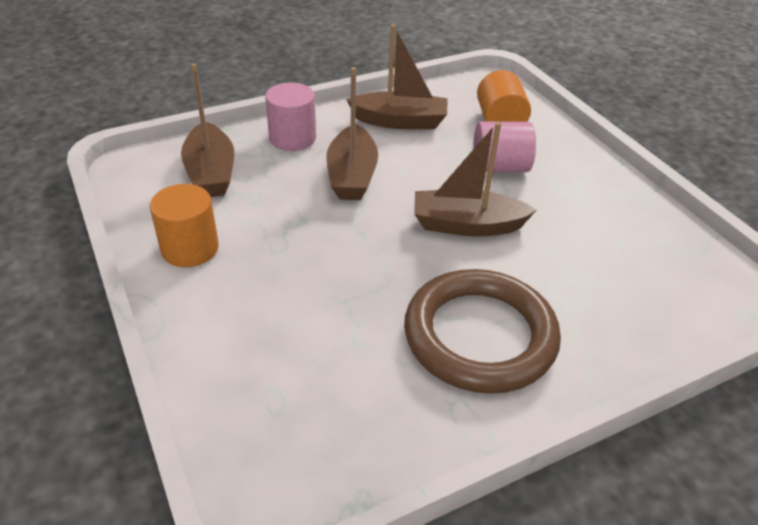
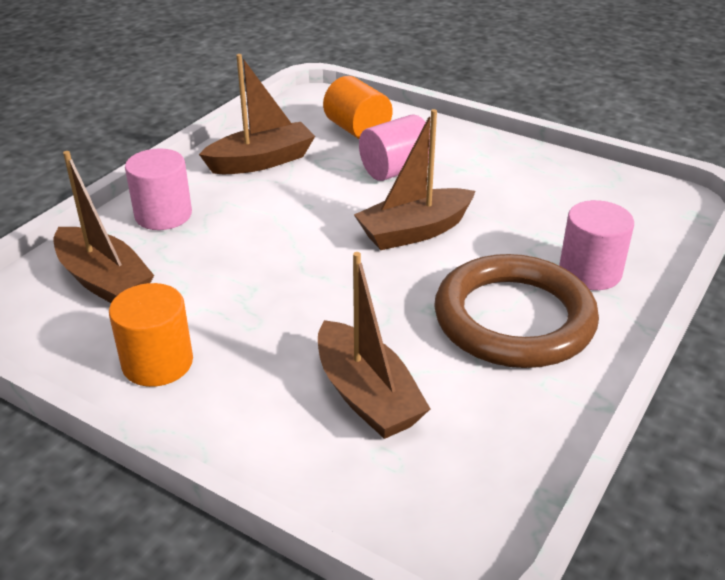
camera: 30 degrees left, 5 degrees down
(352, 175) = (262, 228): brown boat -> brown boat (366, 395)
(589, 325) = (590, 272): none -> pink cylinder

